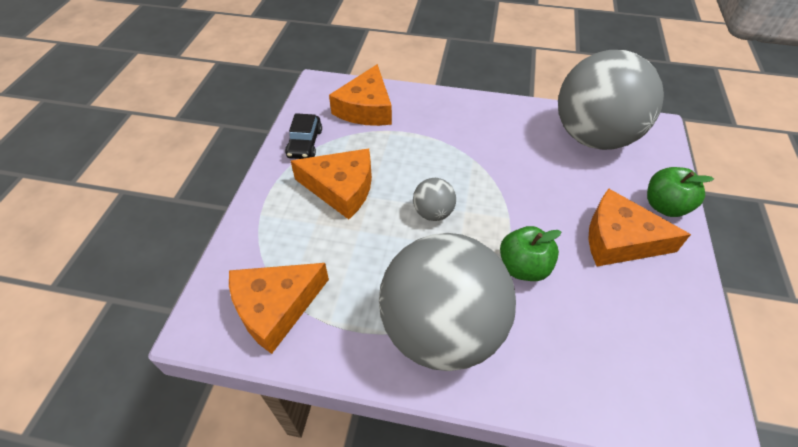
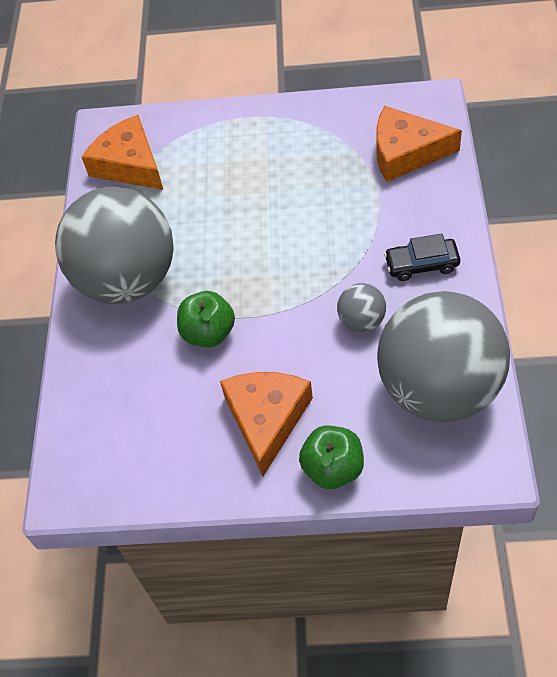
camera: 85 degrees right, 5 degrees up
(305, 143) = (328, 119): black car -> black car (421, 264)
(341, 188) = (273, 167): orange cheese -> none
(433, 213) = (261, 247): grey ball -> grey ball (361, 321)

